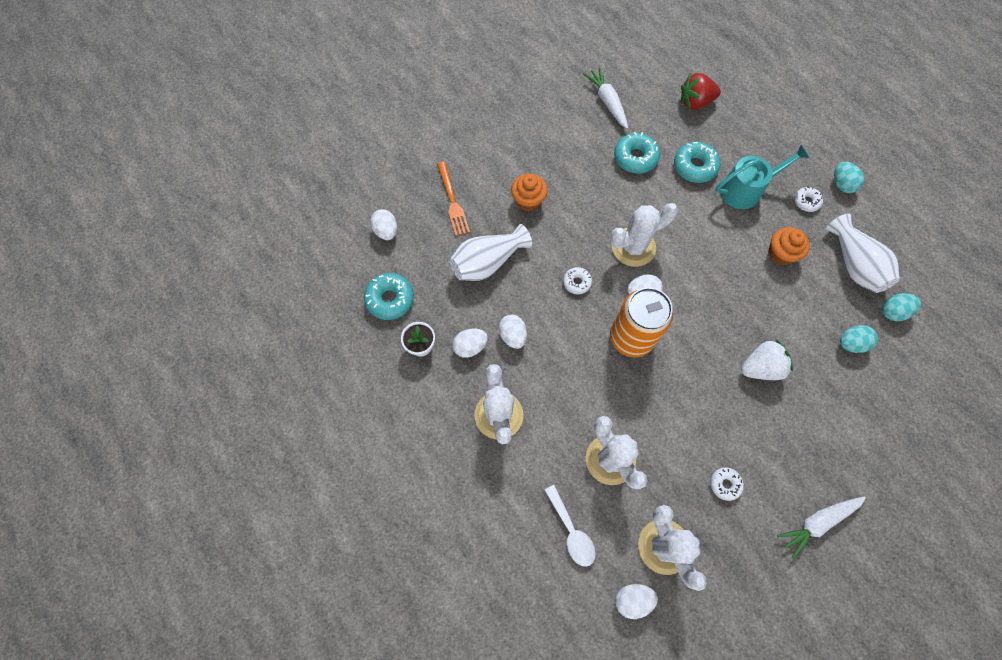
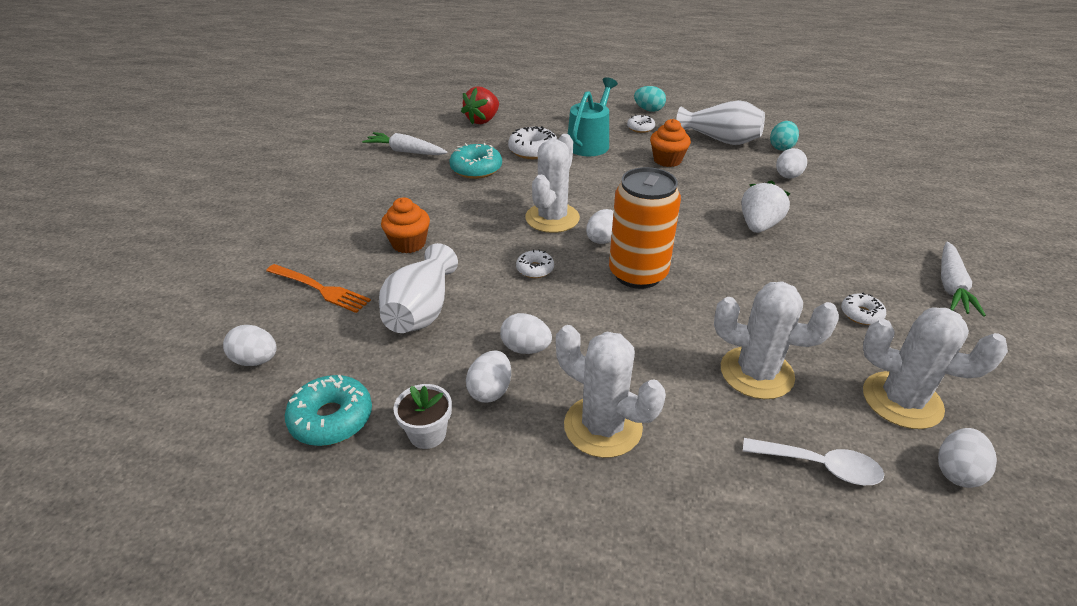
camera: 45 degrees left, 30 degrees down
(694, 166) = (533, 150): turquoise donut -> white donut
(850, 343) = (787, 176): turquoise egg -> white egg

